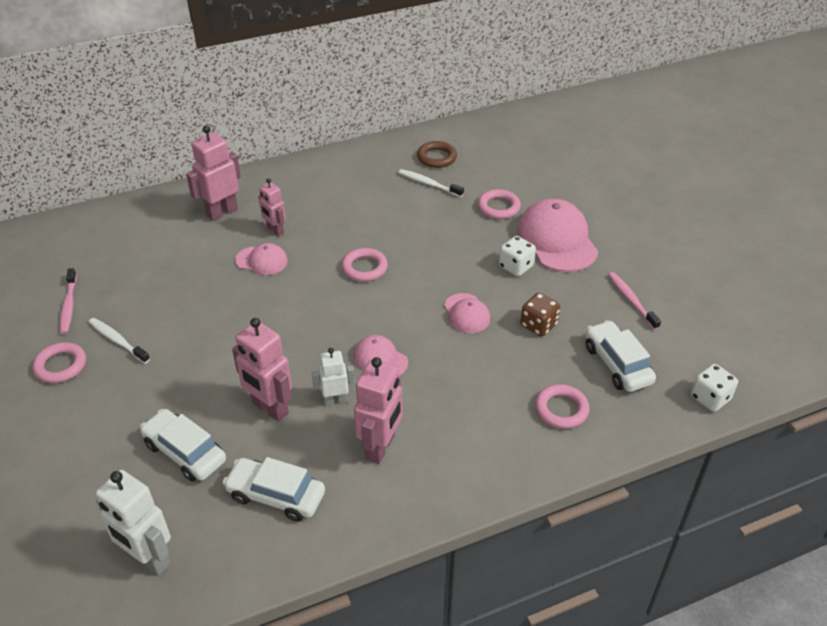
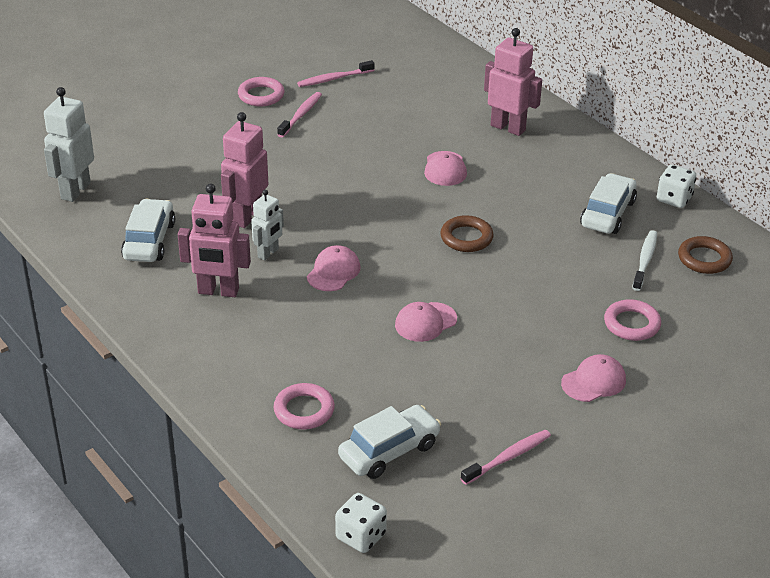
camera: 75 degrees right, 5 degrees down
(117, 341) = (301, 115): white toothbrush -> pink toothbrush
(185, 452) = (184, 182): white car -> white car (607, 213)
(275, 231) = (496, 167): pink robot -> none
(335, 400) = (268, 253): white robot -> white robot turned 60 degrees clockwise
(364, 268) = (466, 238): pink ring -> brown ring
(516, 266) = (524, 351): white dice -> white dice (674, 199)
(538, 325) = (429, 380): brown dice -> none
(557, 240) = (593, 381): pink cap -> pink cap, size x0.53

